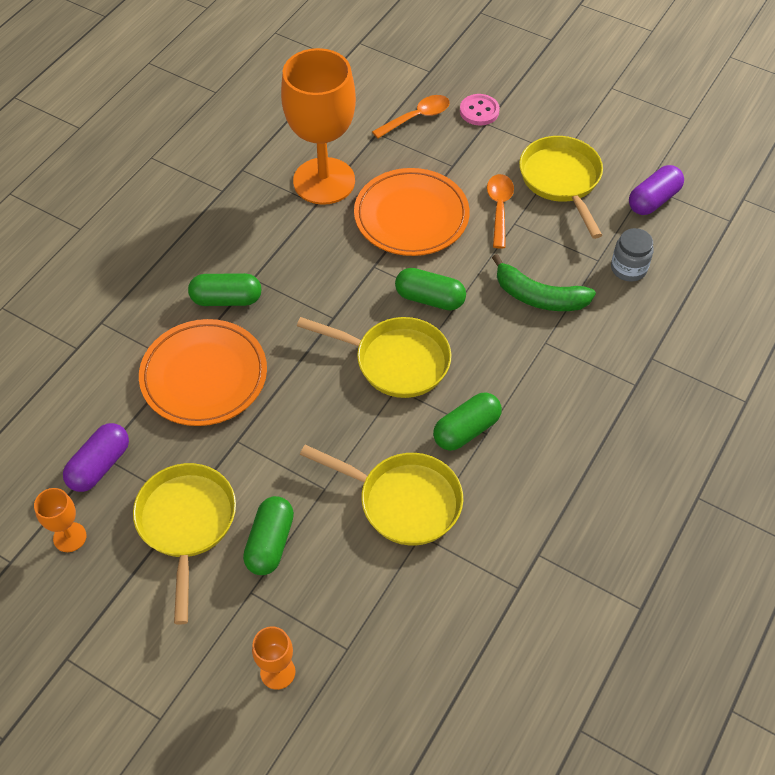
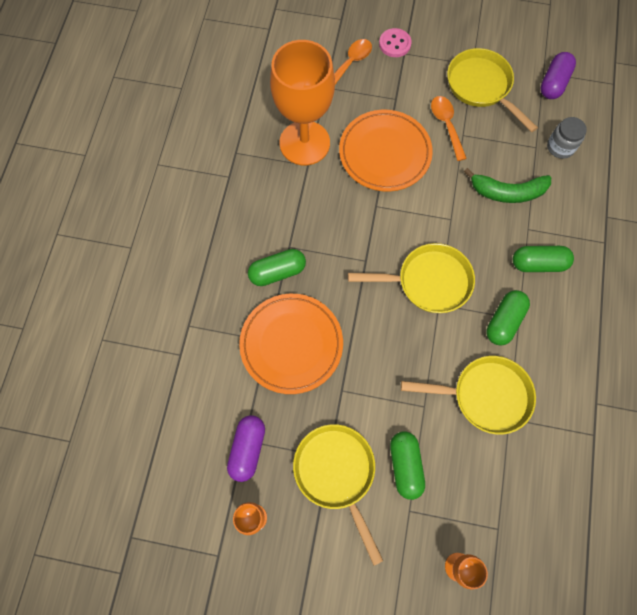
camera: 20 degrees left, 15 degrees up
(430, 298) = (429, 220): green capsule -> green capsule (538, 264)

